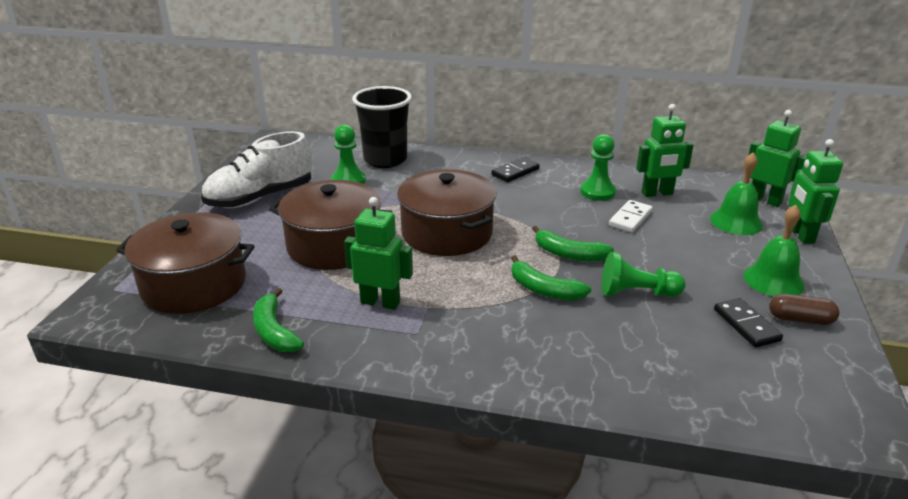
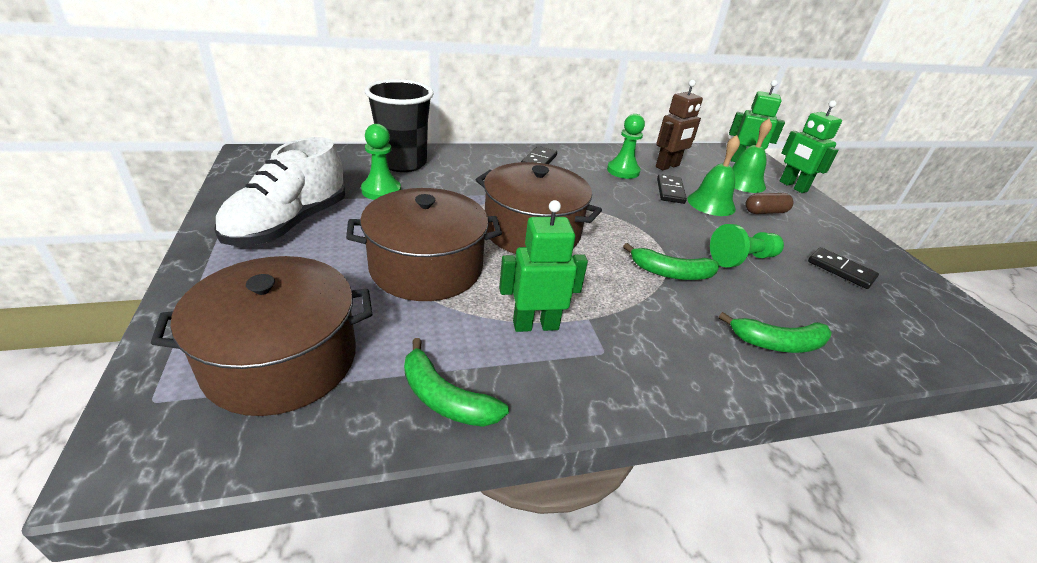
camera: 30 degrees left, 5 degrees up
(569, 254) = (656, 233): green banana -> green banana (777, 343)
(630, 218) = (670, 191): white domino -> black domino
(657, 193) = (667, 166): green robot -> brown robot
(773, 280) = (816, 227): green bell -> green bell (711, 203)
(800, 319) = (865, 256): brown capsule -> brown capsule (765, 212)

